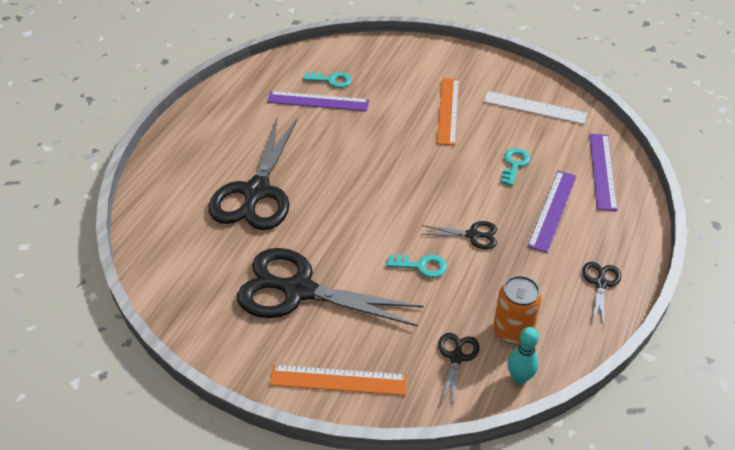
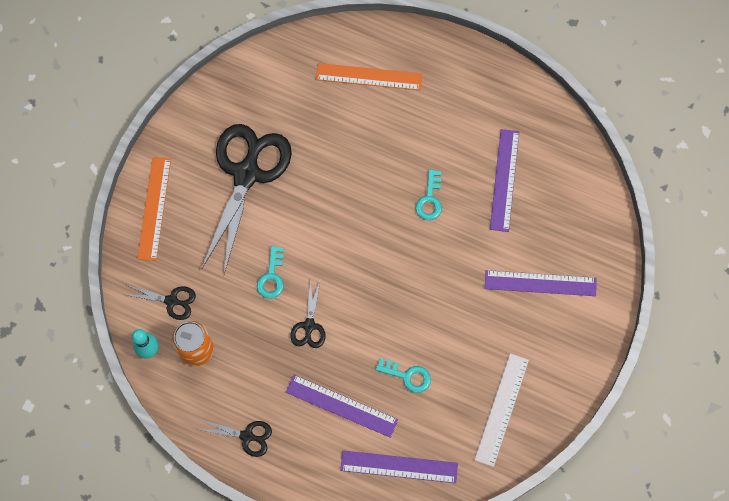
camera: 90 degrees right, 25 degrees up
(256, 192) = (366, 130): black scissors -> none
(331, 80) = (541, 192): turquoise key -> turquoise key (430, 199)
(416, 83) = (540, 283): none -> purple ruler
(448, 111) = (493, 314): orange ruler -> orange ruler (369, 77)

